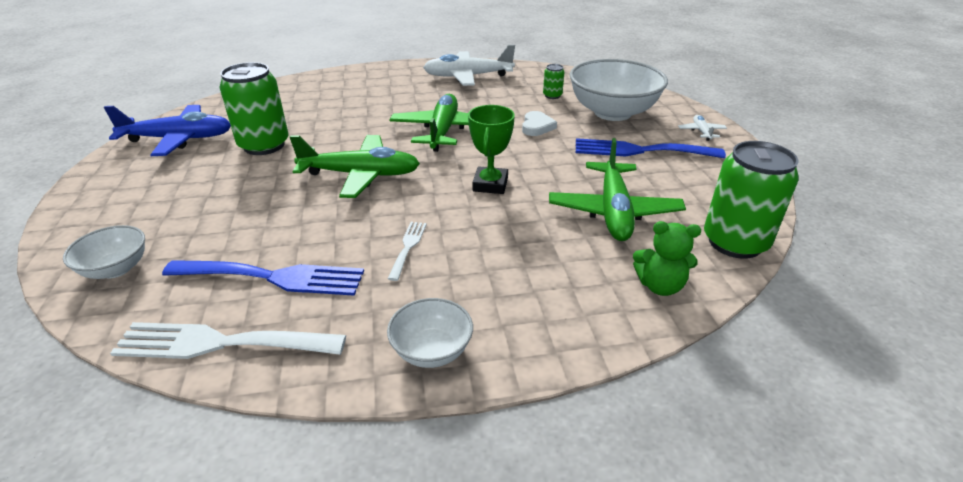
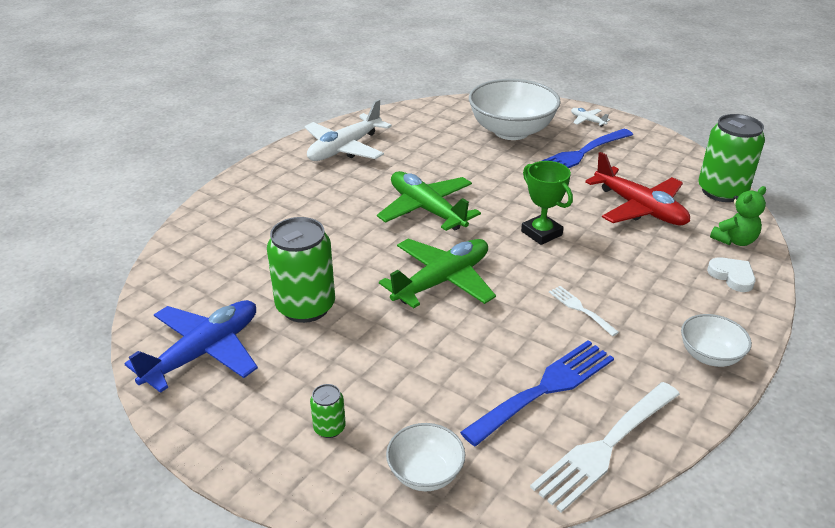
camera: 45 degrees left, 0 degrees up
(537, 127) = (485, 169): white heart -> white heart (732, 276)
(552, 96) = (445, 136): green can -> green can (329, 428)
(614, 211) = (639, 208): green plane -> red plane

